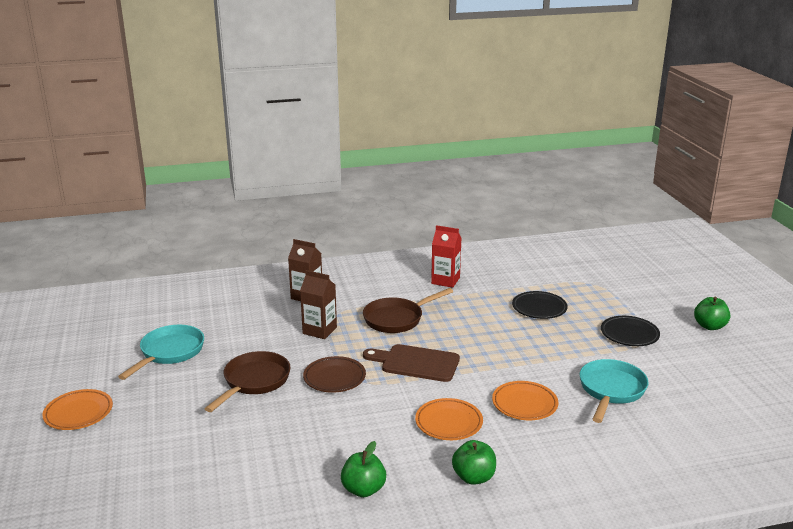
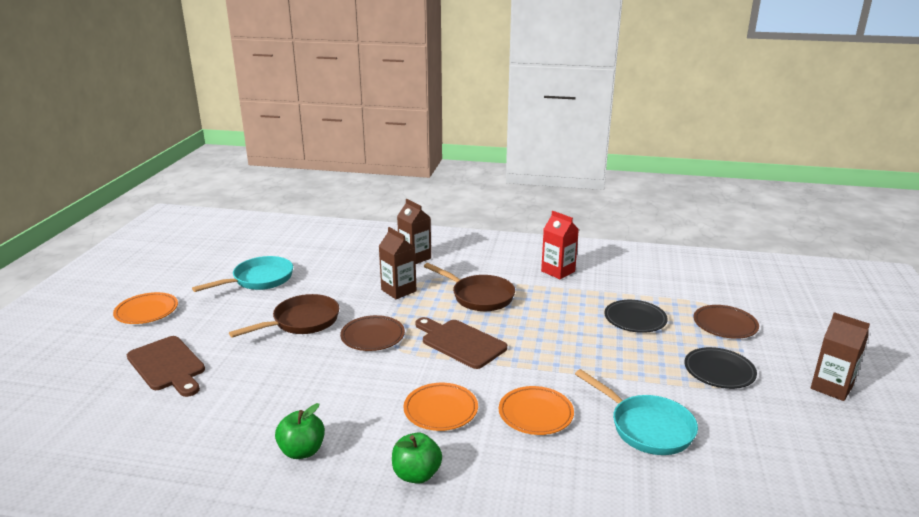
camera: 25 degrees right, 0 degrees up
(159, 457) = (167, 365): none -> brown cutting board
(397, 319) = (479, 296): brown pan -> brown pan turned 135 degrees counterclockwise
(607, 296) = (725, 325): none -> brown plate
(611, 390) = (646, 427): turquoise pan -> turquoise pan turned 90 degrees clockwise
(709, 326) = (831, 387): green apple -> brown carton

